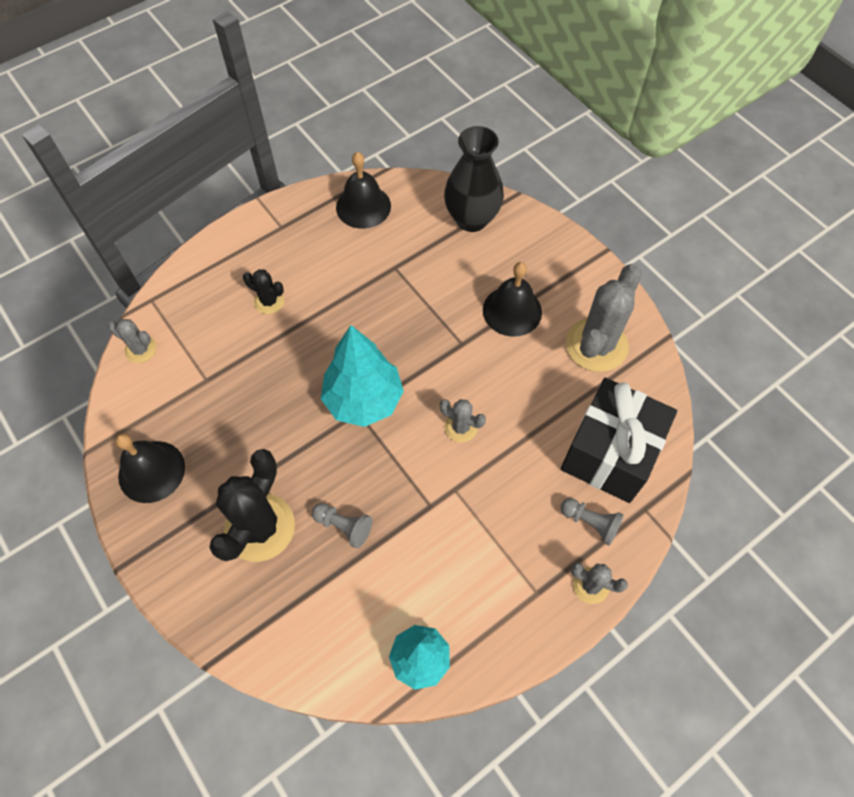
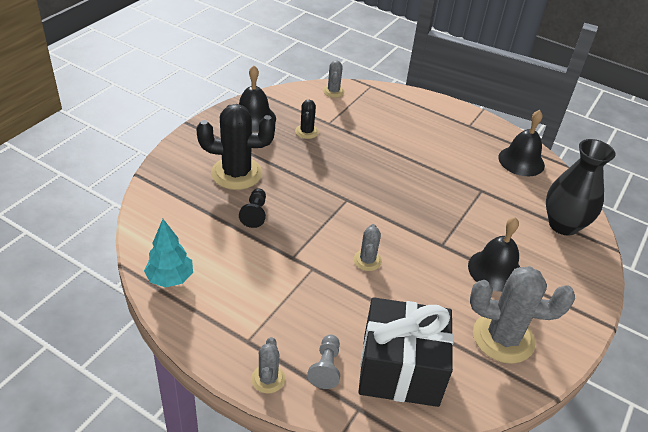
camera: 65 degrees right, 20 degrees down
(269, 301) = (406, 135): black cactus -> black cactus (306, 132)
(344, 526) = (255, 214): grey pawn -> black pawn
(363, 400) = (358, 200): turquoise tree -> none

